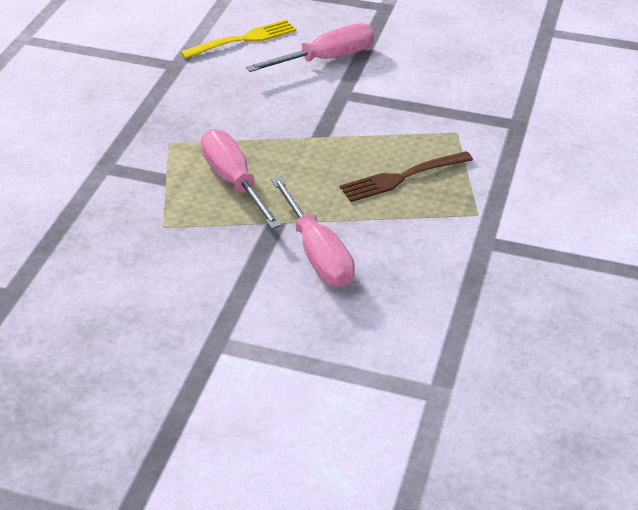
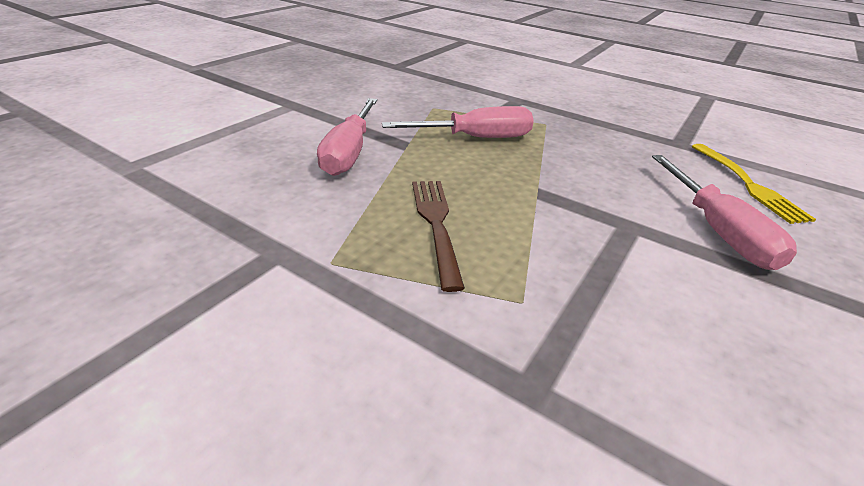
camera: 105 degrees right, 5 degrees down
(318, 254) = (349, 153): pink screwdriver -> pink screwdriver turned 75 degrees counterclockwise

